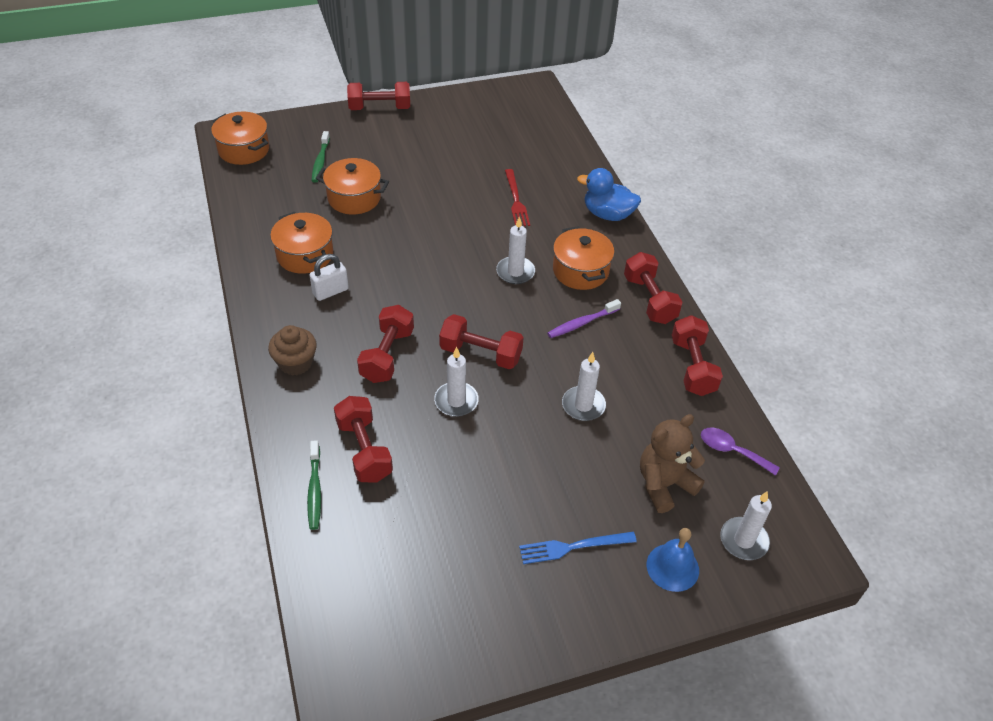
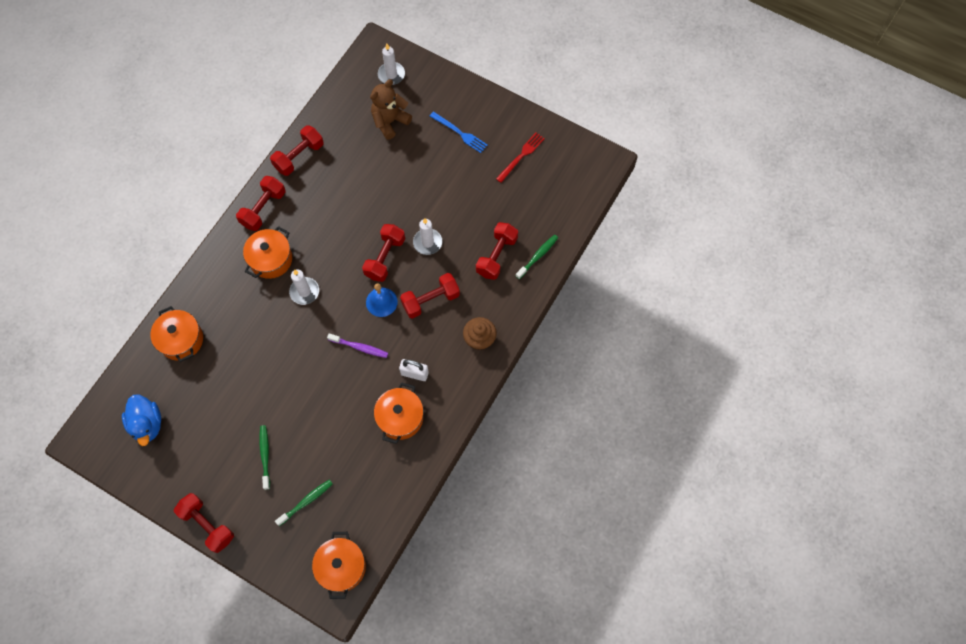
camera: 130 degrees left, 20 degrees up
(354, 198) = (323, 442): orange pot -> orange pot (181, 340)
(390, 162) = (265, 455): none -> green toothbrush
(480, 353) = (385, 258): red dumbbell -> red dumbbell turned 45 degrees clockwise
(516, 200) = (235, 345): red fork -> red fork (521, 156)
(582, 323) = (315, 228): purple toothbrush -> purple toothbrush (359, 347)
(583, 405) = (374, 186): white candle -> none
(607, 214) = (202, 283): blue duck -> blue duck (147, 424)
(664, 484) = (390, 121): brown teddy bear -> brown teddy bear turned 120 degrees clockwise
(672, 567) = (432, 91): blue bell -> blue bell (381, 302)
(731, 451) = (342, 108): purple spoon -> none

